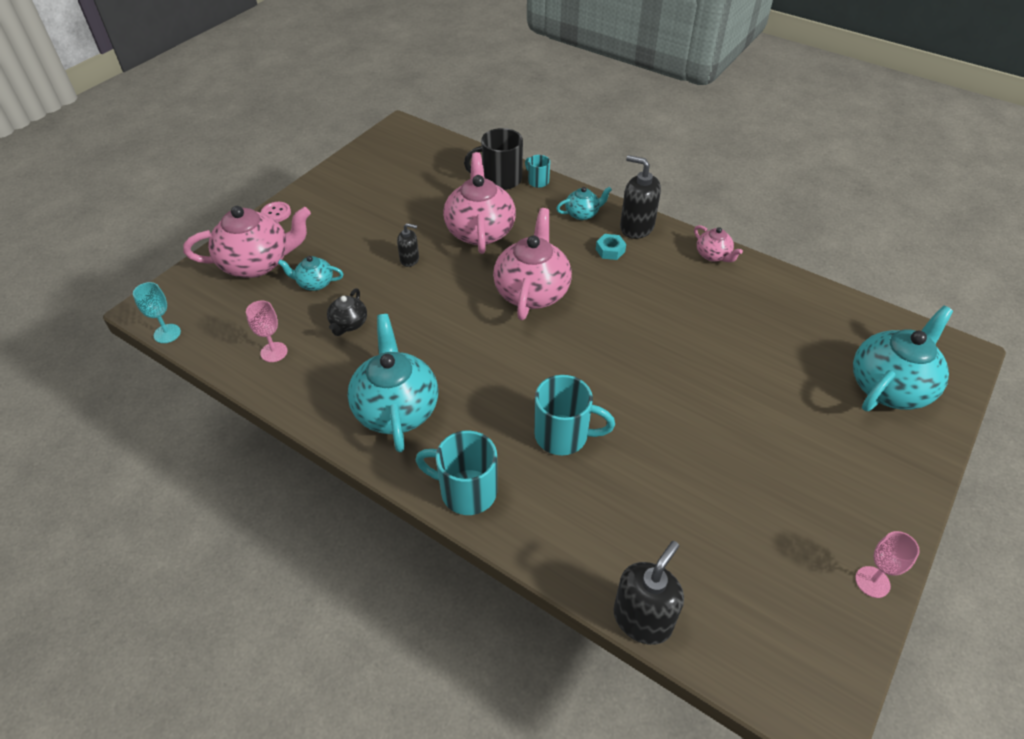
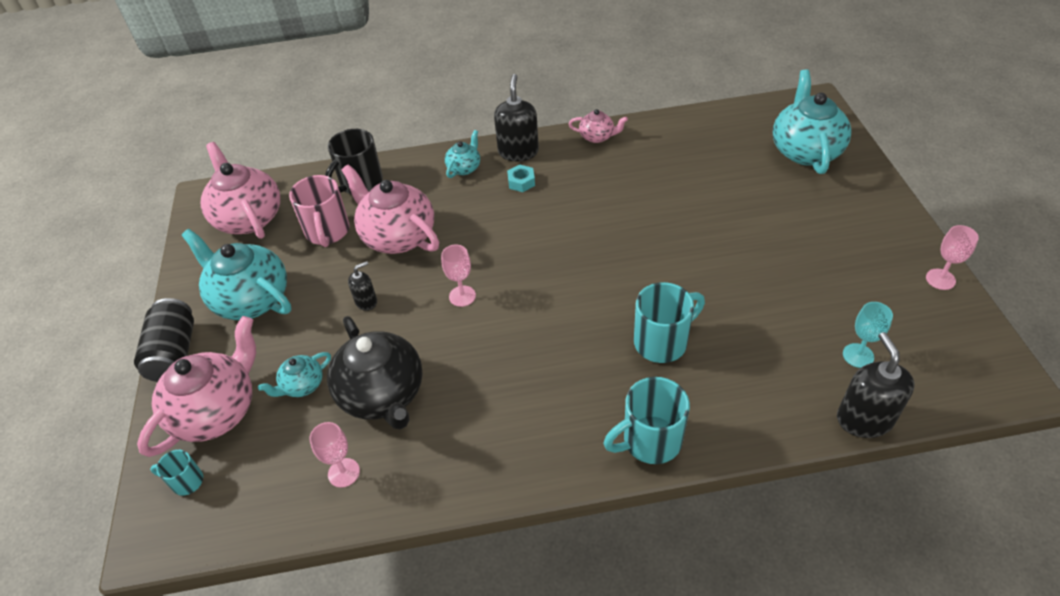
camera: 40 degrees left, 0 degrees up
(167, 333) = (206, 546): turquoise goblet -> turquoise goblet (858, 355)
(276, 213) = (174, 353): pink button -> black can
(348, 324) = (382, 394): black teapot -> black teapot, size x2.03
(396, 409) = (516, 427): turquoise teapot -> turquoise teapot (251, 299)
(441, 198) = (327, 232): none -> pink mug
(470, 300) = (462, 296): none -> pink goblet
(532, 292) = (503, 254): pink teapot -> pink teapot (249, 218)
(537, 181) = (394, 165): turquoise mug -> turquoise mug (186, 481)
(636, 227) = (518, 152): black soap dispenser -> black soap dispenser turned 105 degrees clockwise

